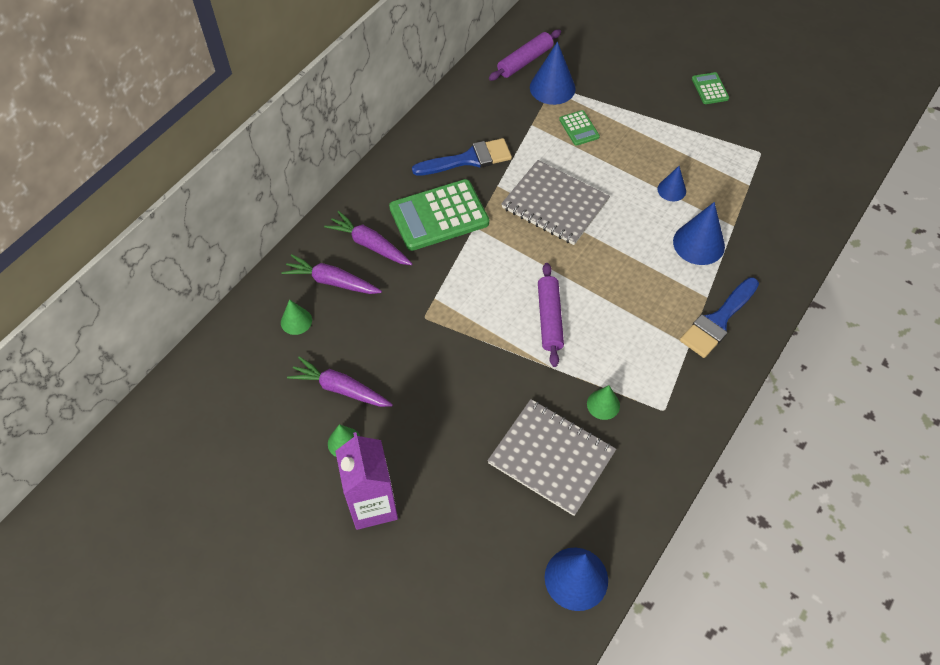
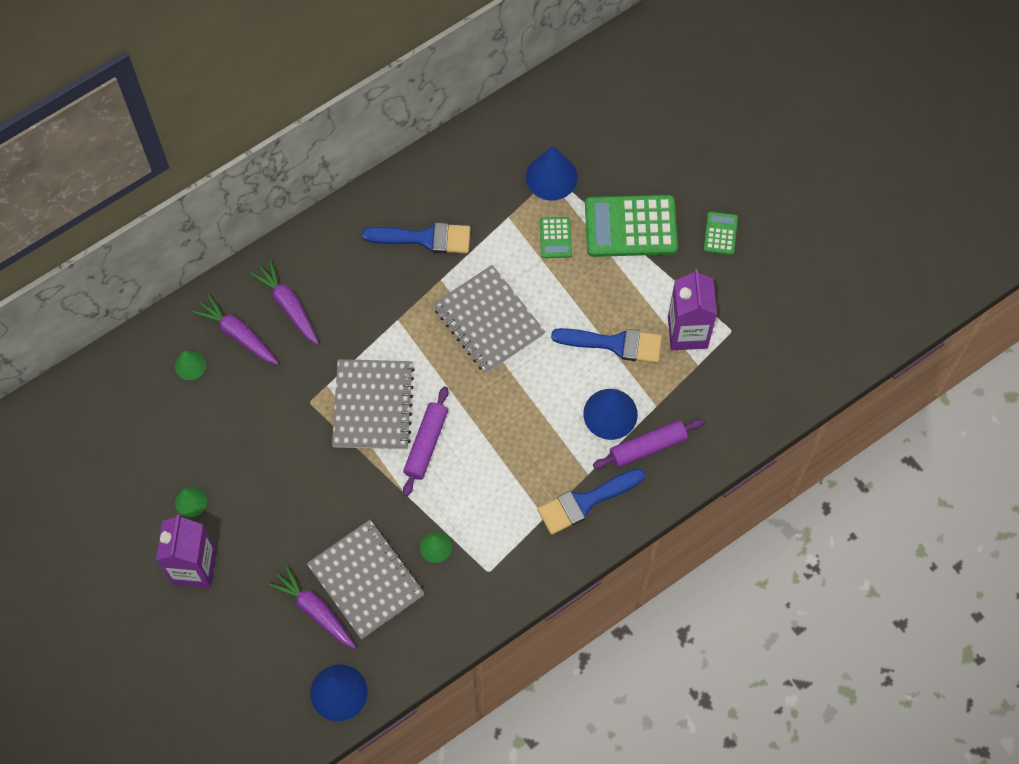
camera: 20 degrees right, 10 degrees up
(341, 389) = (206, 448): purple carrot -> purple carrot (315, 611)
(439, 216) = (368, 295): green calculator -> green calculator (630, 226)
(485, 302) = (373, 405): none -> grey notebook
(525, 61) = (538, 132): purple rolling pin -> purple rolling pin (647, 447)
(671, 190) = (615, 344): blue cone -> blue brush
(726, 164) = (687, 332): none -> purple carton

